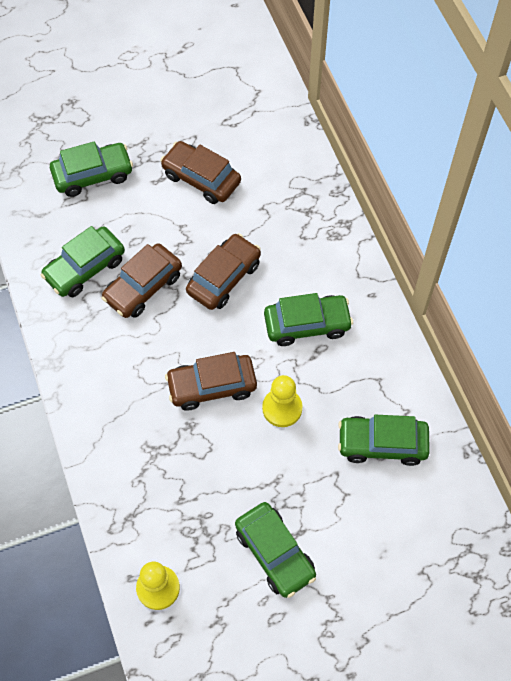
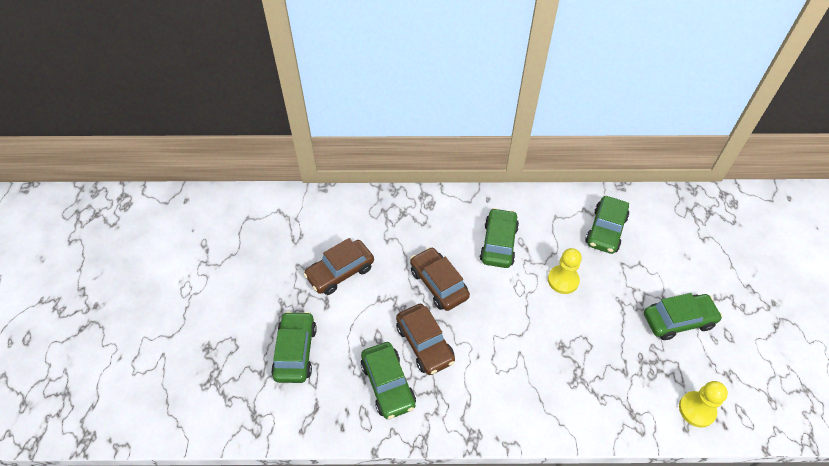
camera: 70 degrees left, 10 degrees down
(212, 386) = (532, 320): brown car -> none

